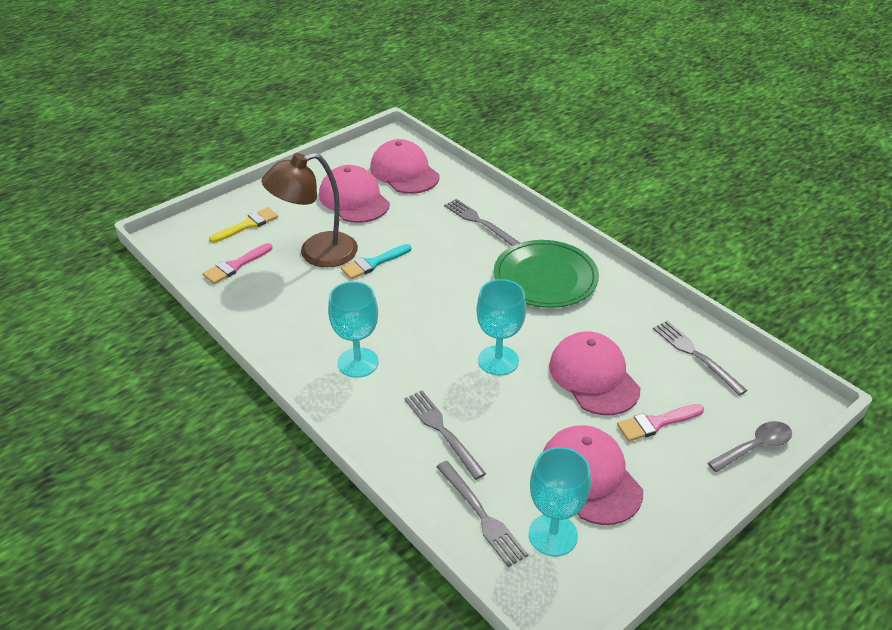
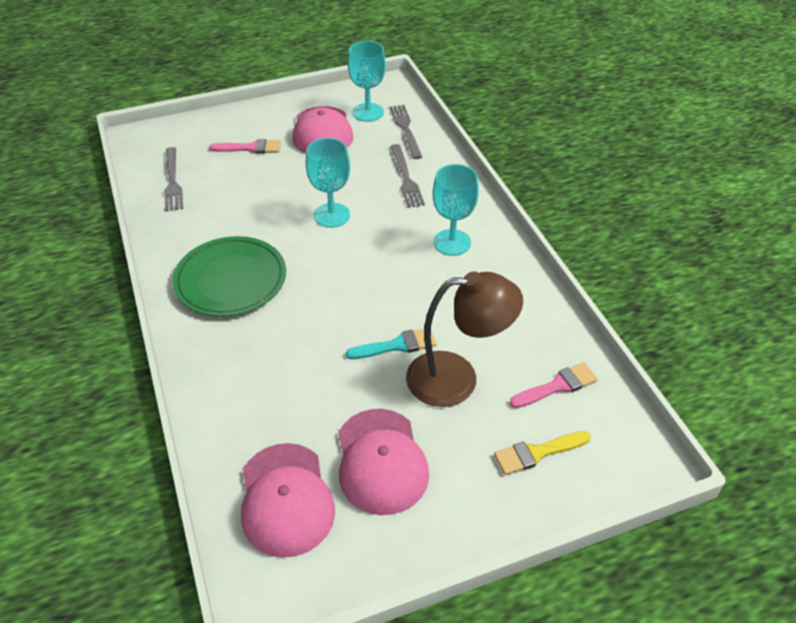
camera: 160 degrees left, 5 degrees up
(479, 222) = (245, 371): grey fork -> none
(593, 377) = (266, 186): pink cap -> none
(755, 447) = (201, 122): grey spoon -> none

